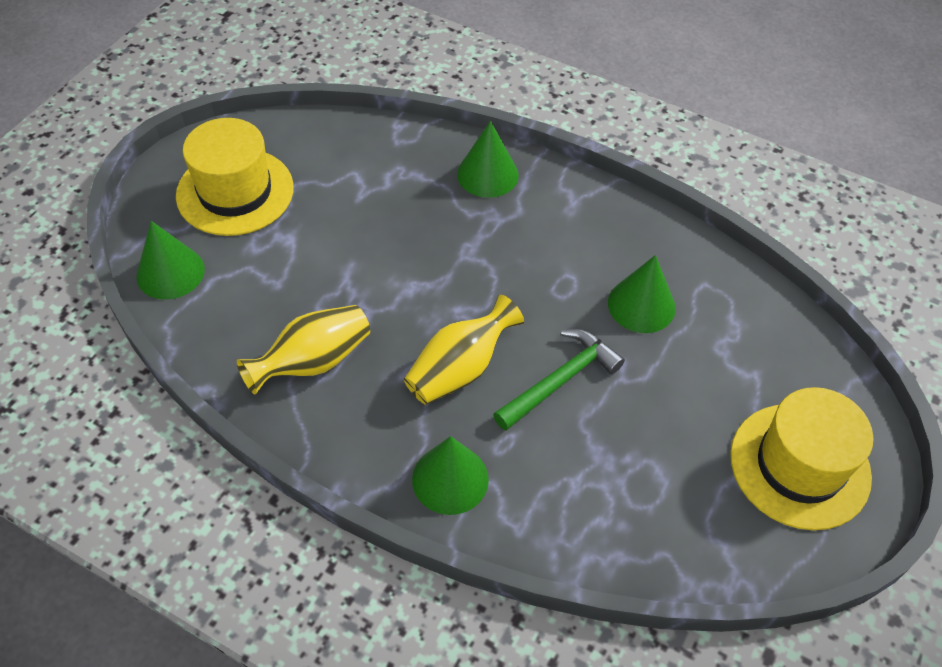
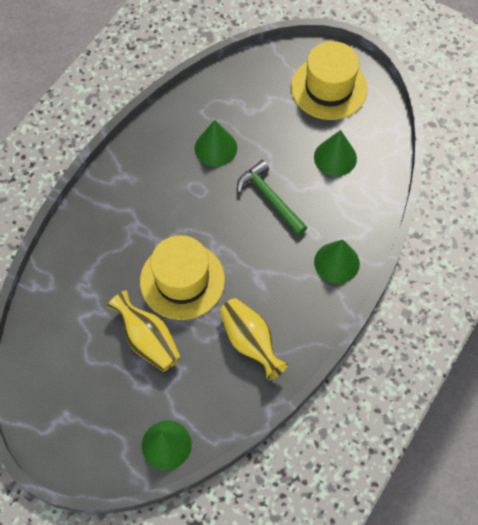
camera: 85 degrees left, 10 degrees up
(235, 192) = (90, 404): yellow hat -> yellow hat (182, 280)
(460, 369) = (259, 254): yellow vase -> yellow vase (148, 340)
(487, 174) = (93, 227): green cone -> green cone (335, 157)

